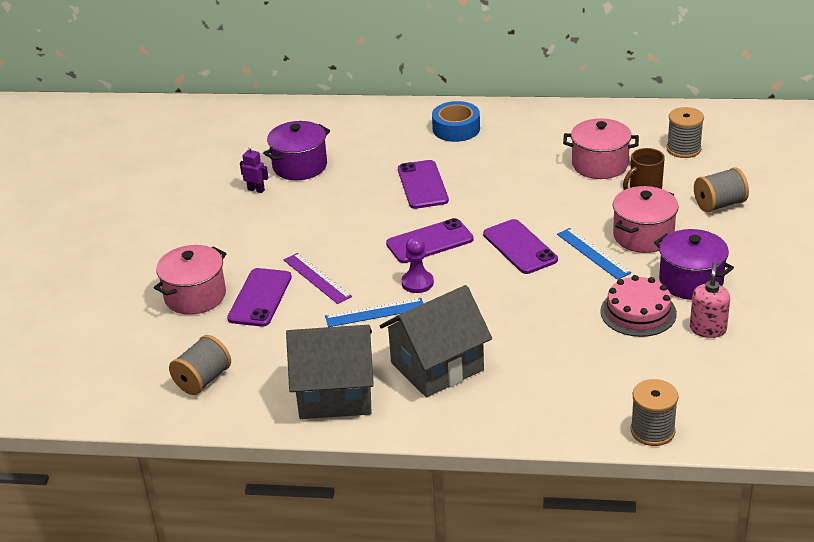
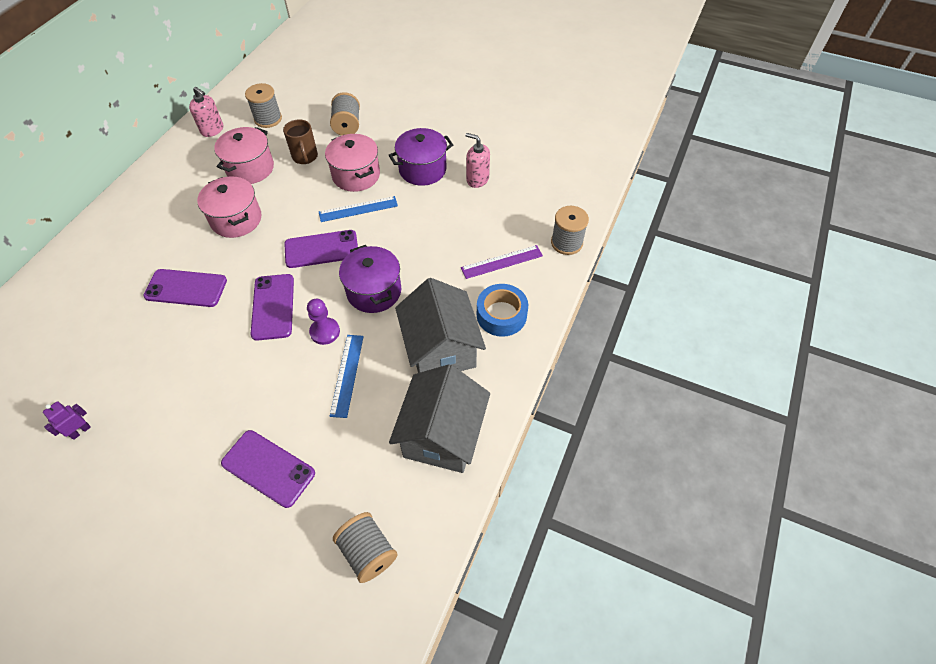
camera: 75 degrees left, 20 degrees up
(195, 296) = (226, 533): pink pot -> pink pot (236, 219)
(300, 166) = (72, 380): purple pot -> purple pot (374, 291)
(316, 278) = (268, 409): purple ruler -> purple ruler (502, 262)
(456, 129) = (120, 240): blue tape -> blue tape (501, 315)
(637, 122) = (212, 130): none -> pink soap dispenser
(638, 312) = (440, 208): pink cake -> none

